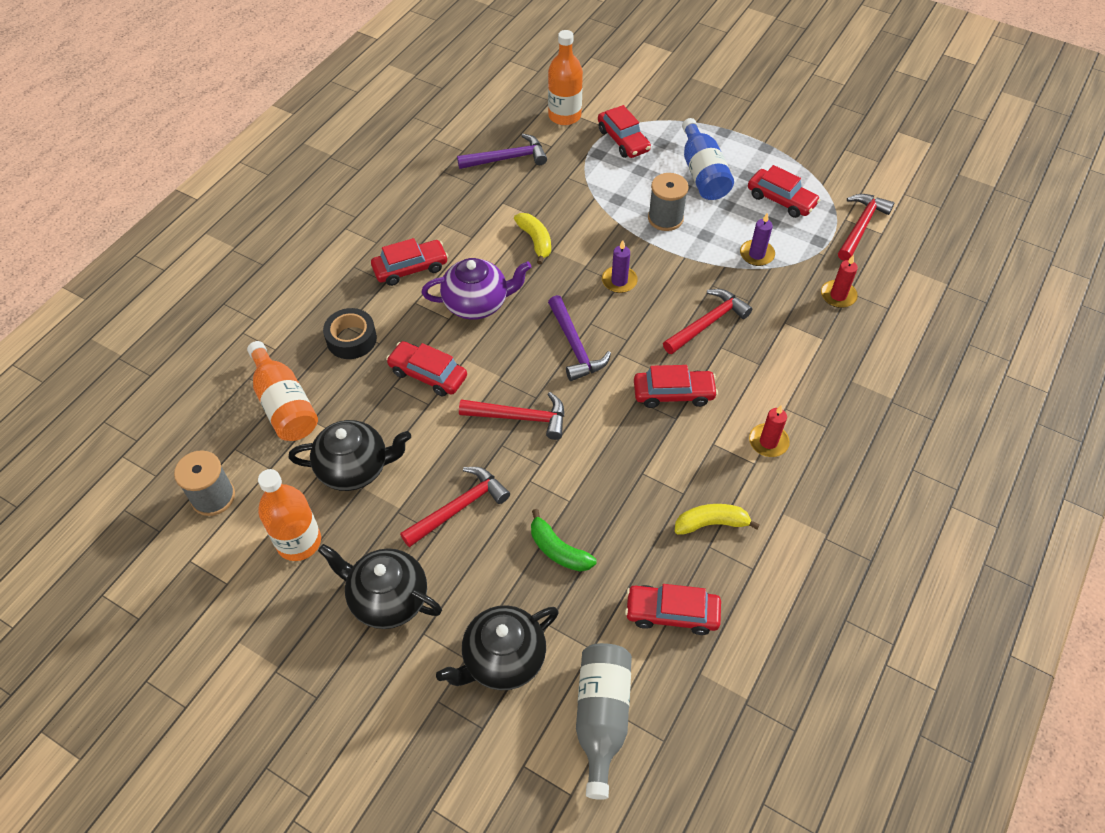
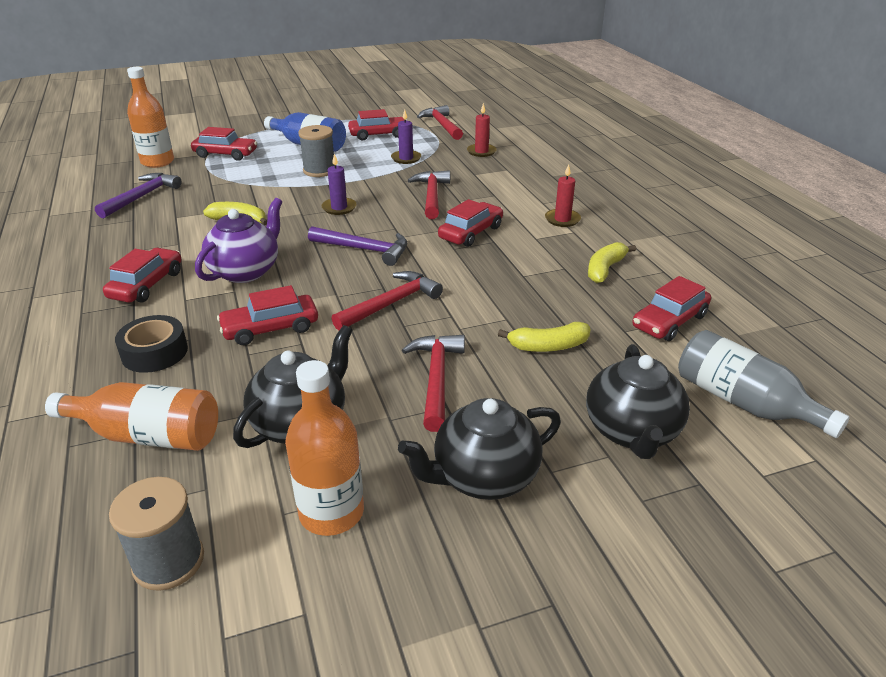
camera: 50 degrees left, 20 degrees down
(558, 550) = (548, 346): green banana -> yellow banana

